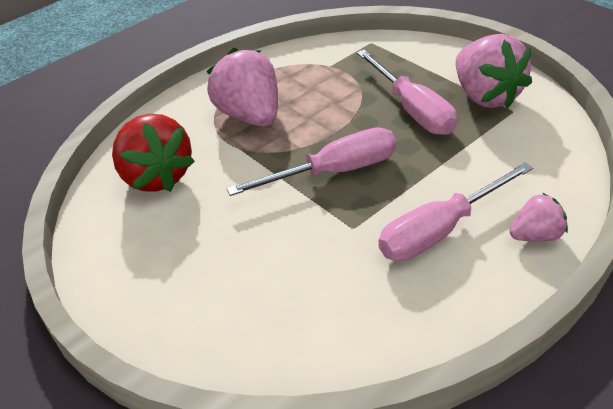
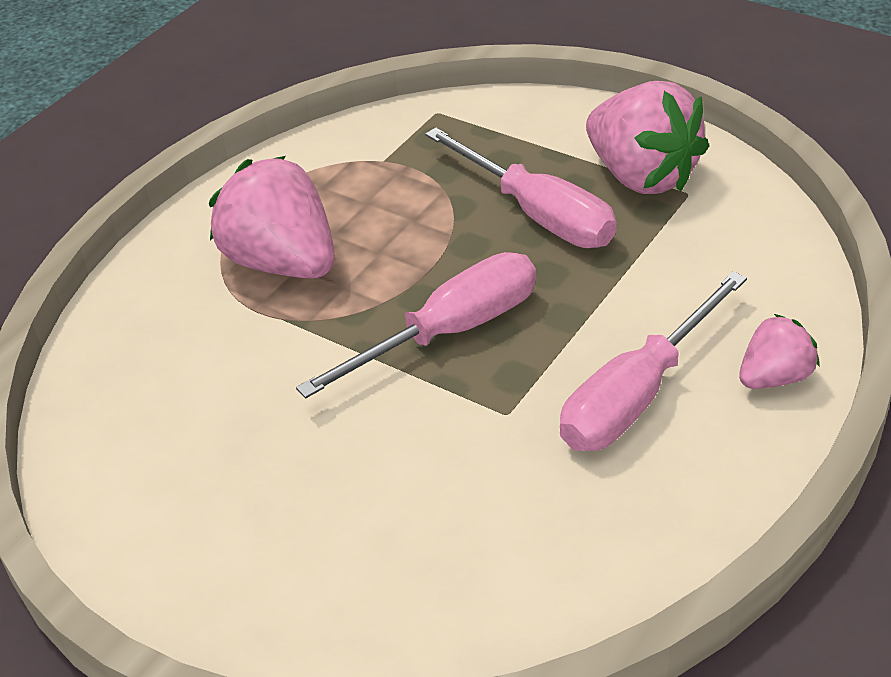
camera: 15 degrees left, 0 degrees up
(157, 176) = (164, 388): red strawberry -> none

